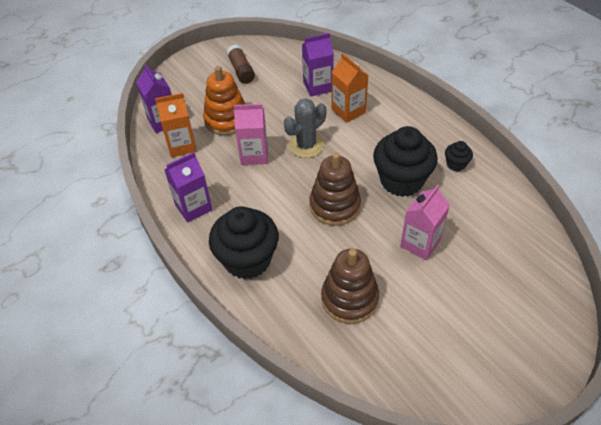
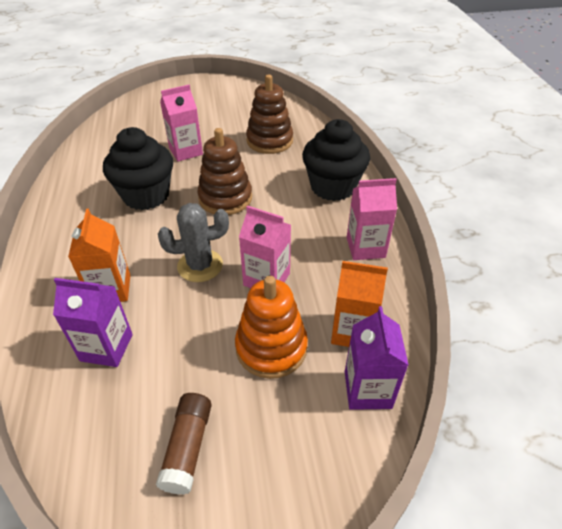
camera: 155 degrees left, 5 degrees down
(193, 207) = (365, 247): purple carton -> pink carton
(456, 164) = (84, 190): black cupcake -> none

